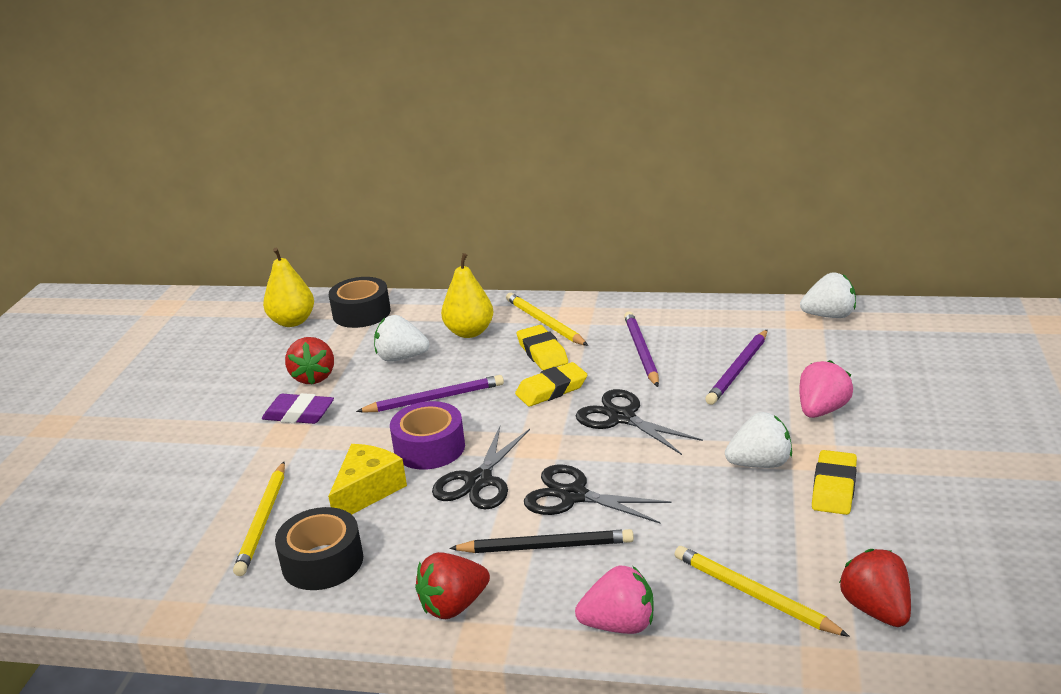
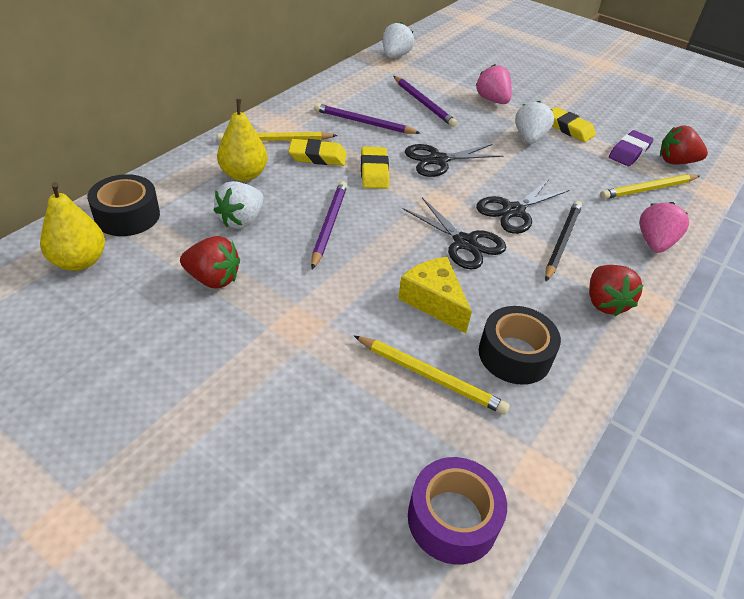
camera: 70 degrees left, 15 degrees up
(299, 414) = (271, 306): purple eraser -> purple eraser (629, 152)
(429, 448) = (399, 251): purple tape -> purple tape (452, 518)

